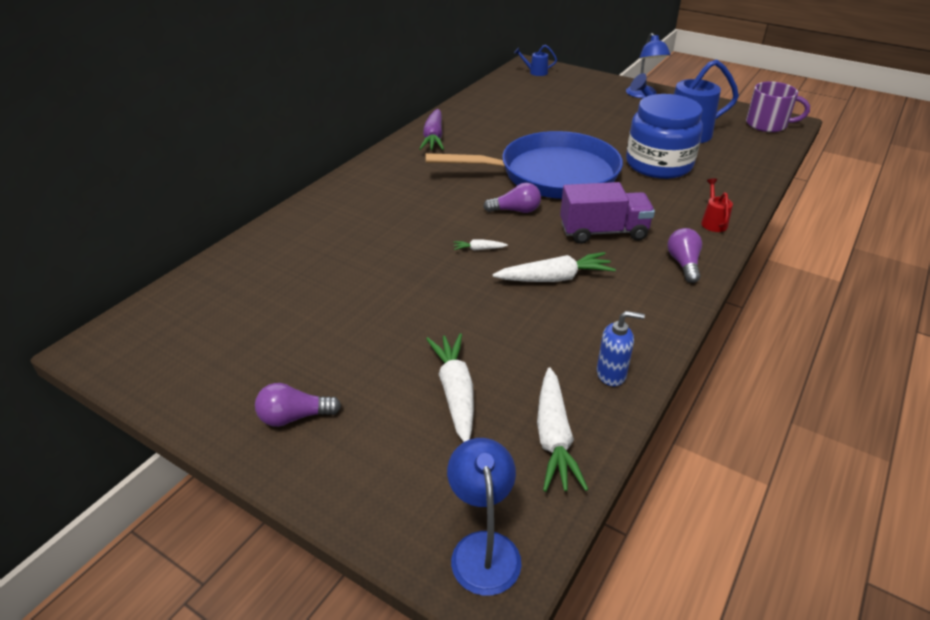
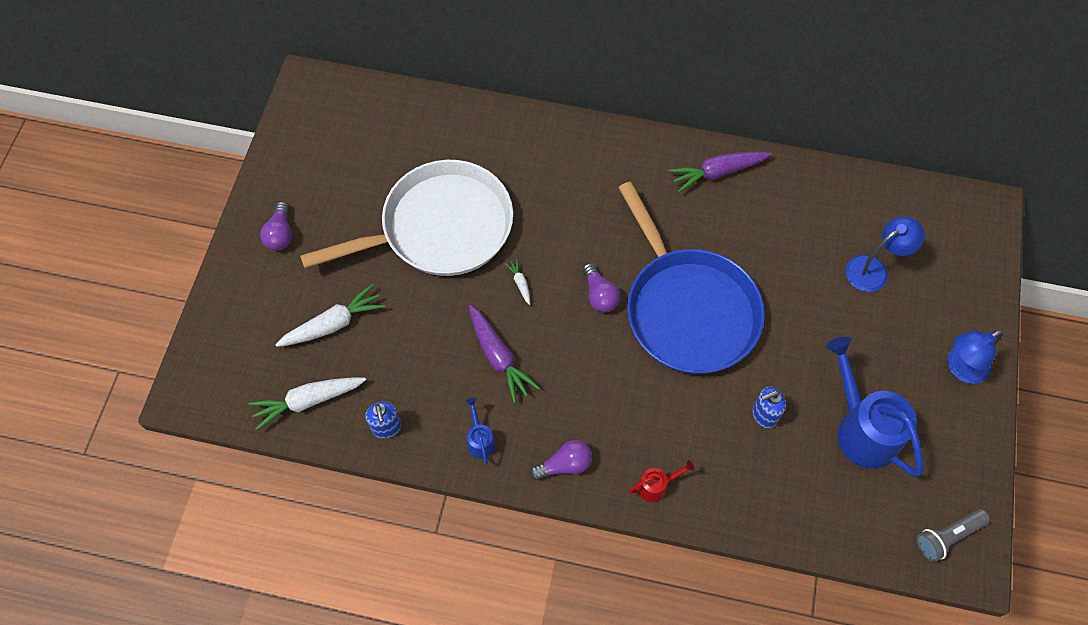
camera: 70 degrees right, 25 degrees up
(294, 417) = (280, 234): purple light bulb -> purple light bulb turned 150 degrees counterclockwise
(382, 285) = (440, 228): none -> white pan
(483, 548) = (208, 382): blue lamp -> blue lamp (874, 269)
(535, 72) = (963, 222): blue watering can -> blue watering can (480, 440)
(554, 278) = (498, 357): white carrot -> purple carrot
(603, 232) = (593, 383): purple truck -> none
(658, 164) = (764, 415): blue jar -> blue soap dispenser
(767, 124) = (947, 537): purple mug -> grey flashlight

